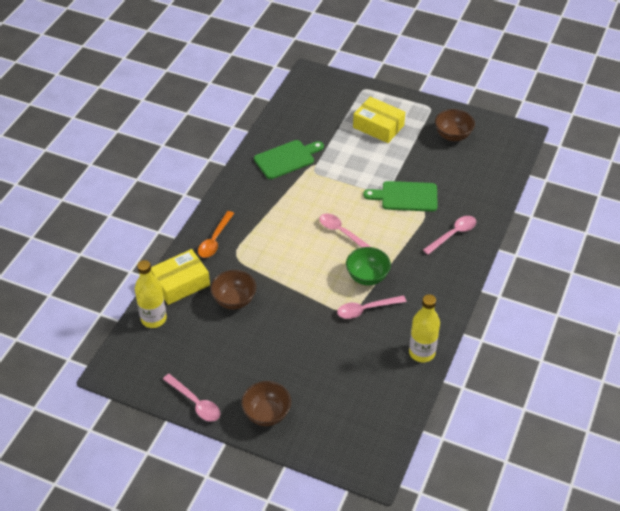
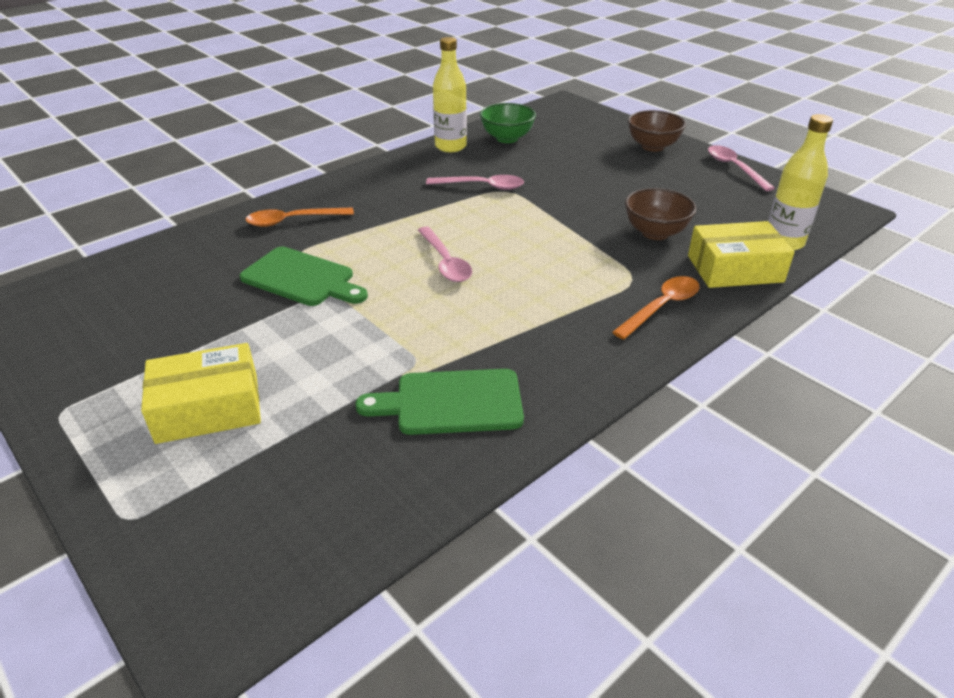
camera: 155 degrees left, 10 degrees down
(367, 277) = (453, 211): green bowl -> green bowl (507, 138)
(378, 126) = (208, 408): yellow box -> yellow box turned 75 degrees counterclockwise
(453, 135) = (104, 343): brown bowl -> none
(453, 234) = (293, 221): pink spoon -> orange spoon

